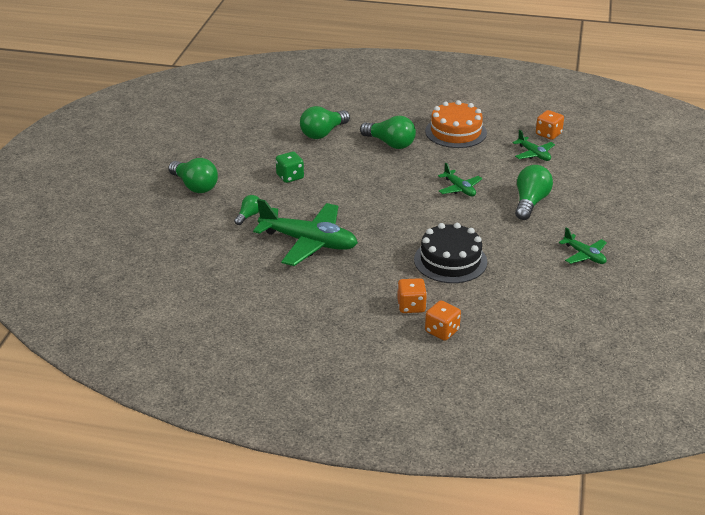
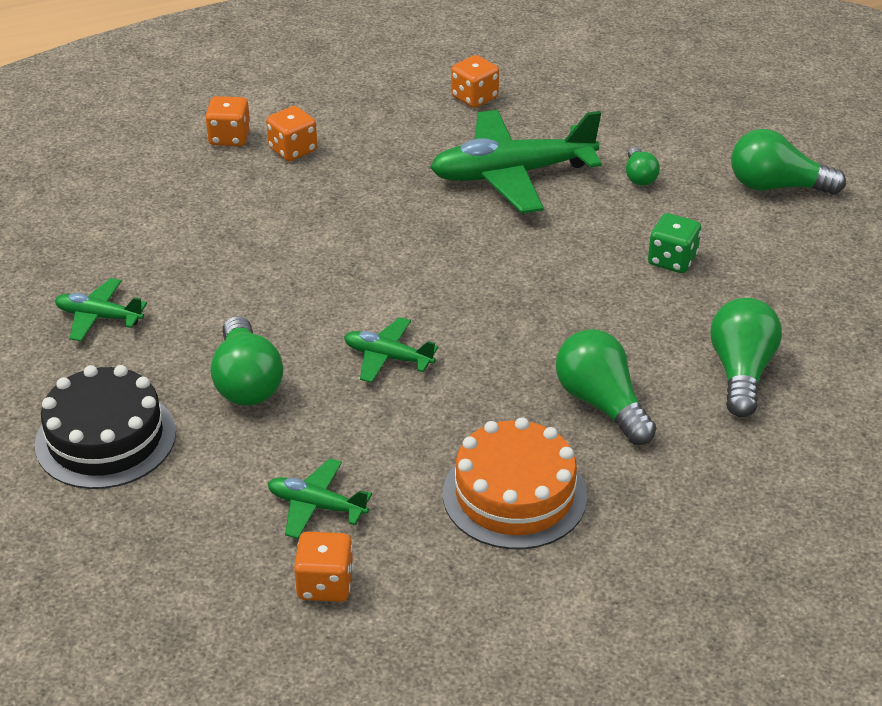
camera: 145 degrees right, 5 degrees up
(271, 295) = (474, 97): none -> orange dice
(390, 143) = (601, 403): green light bulb -> green light bulb turned 60 degrees clockwise
(450, 260) = (294, 227): black cake -> black cake (105, 438)

